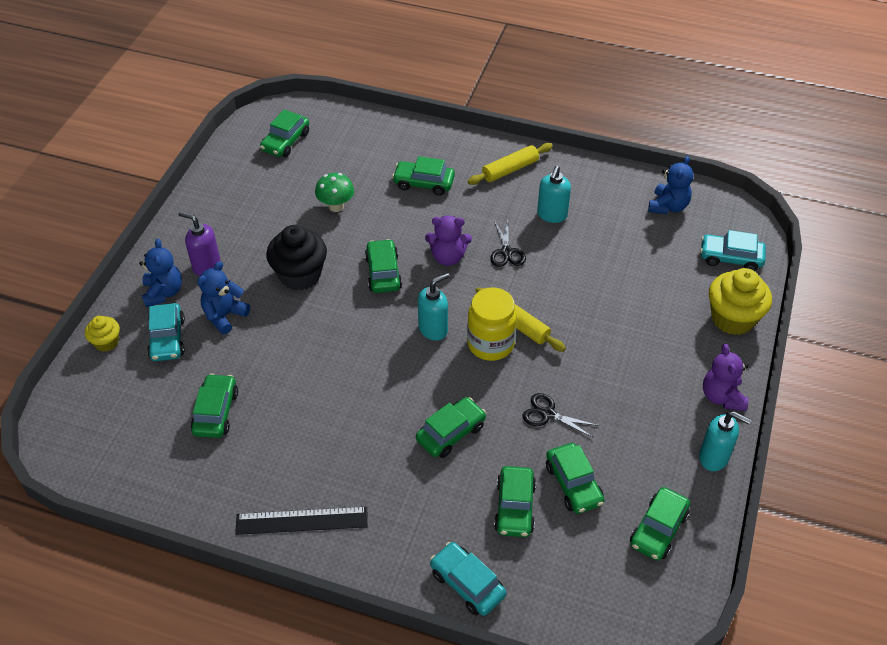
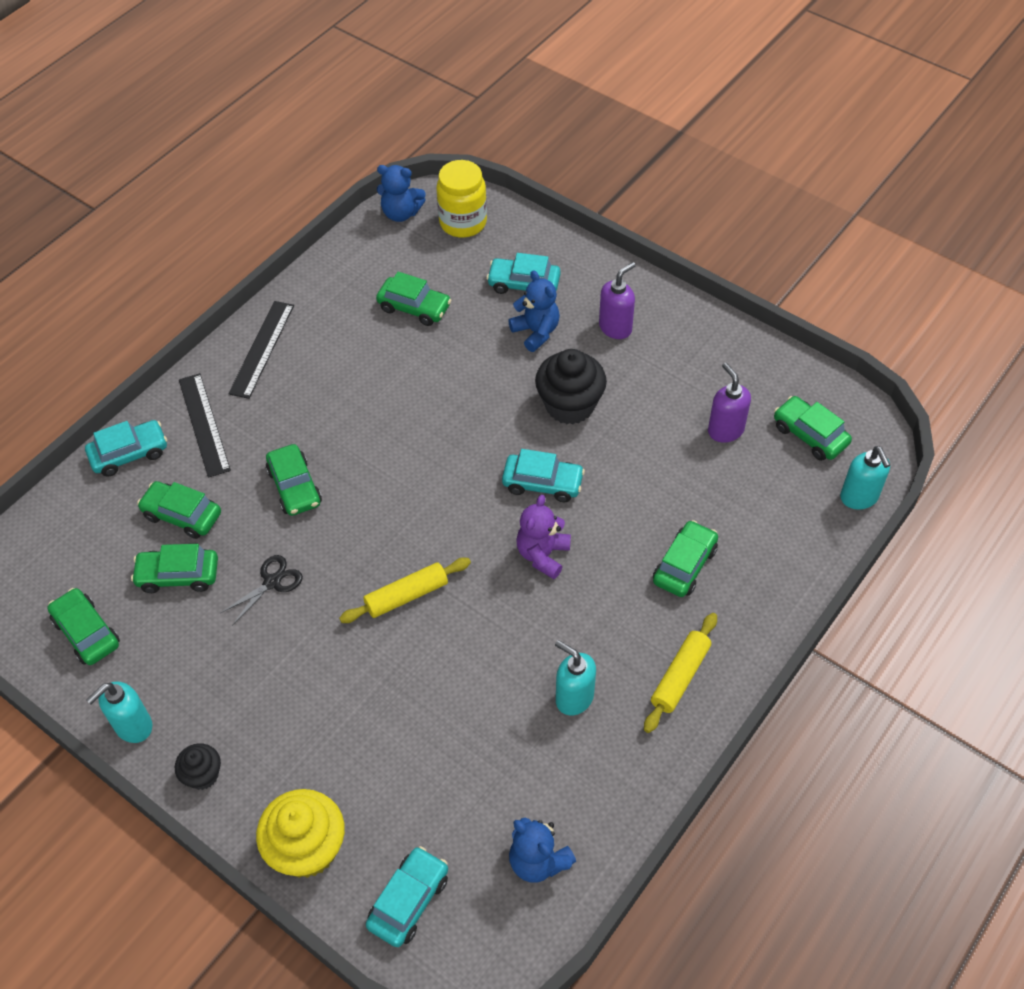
camera: 110 degrees right, 5 degrees up
(106, 342) = (539, 240): yellow cupcake -> none
(163, 292) = (589, 288): blue teddy bear -> blue teddy bear (401, 213)
(296, 184) = (725, 430): none -> purple soap dispenser
(336, 206) = (671, 462): green mushroom -> none
(383, 273) = (542, 483): green car -> turquoise car
(409, 533) = (204, 424): none -> black ruler
(433, 329) = (437, 509): turquoise soap dispenser -> turquoise soap dispenser (859, 497)
(490, 344) = (392, 558): yellow jar -> yellow jar (463, 222)
(506, 252) = (527, 621): black scissors -> none
(510, 170) = (680, 676): yellow rolling pin -> yellow rolling pin turned 45 degrees clockwise
(722, 396) = (203, 775): purple teddy bear -> black cupcake

